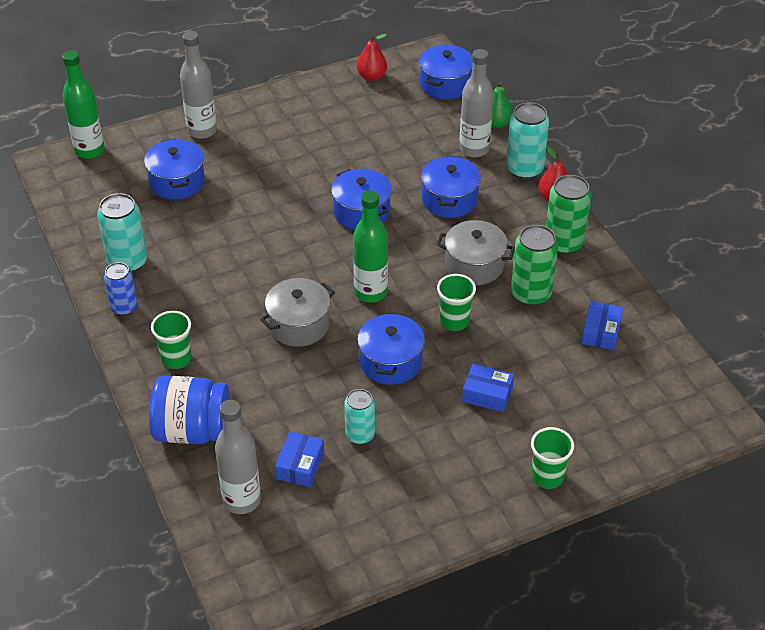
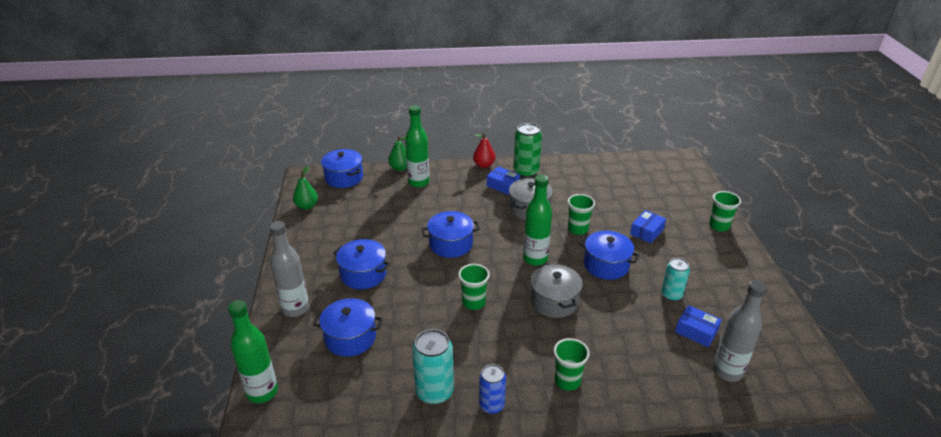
camera: 70 degrees left, 10 degrees down
(192, 430) = (650, 386): blue jar -> none
(267, 257) = (473, 302): none -> green cup
(371, 76) = (307, 206): red pear -> green pear
(449, 199) = (461, 204): blue pot -> blue pot (363, 274)
(474, 149) = (418, 182): grey bottle -> green bottle
(524, 169) = (451, 169): turquoise can -> none
(531, 293) = (564, 194): green can -> none
(601, 332) = (606, 178): blue box -> blue box (503, 185)

